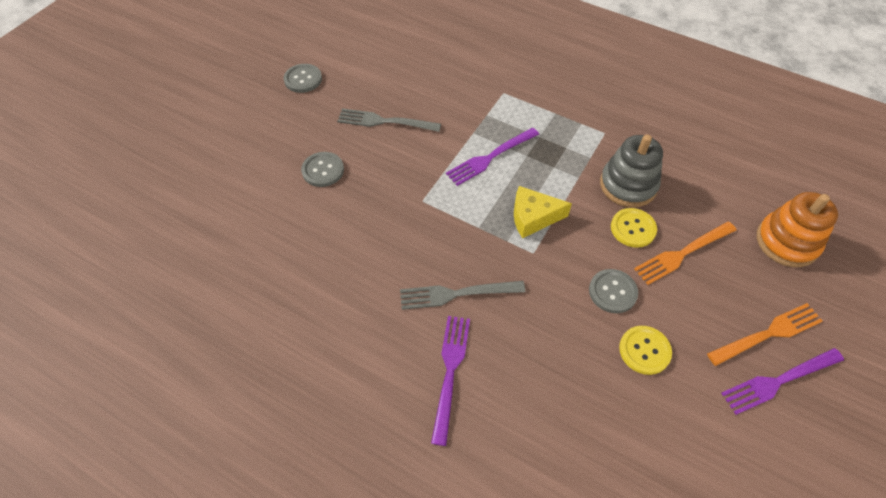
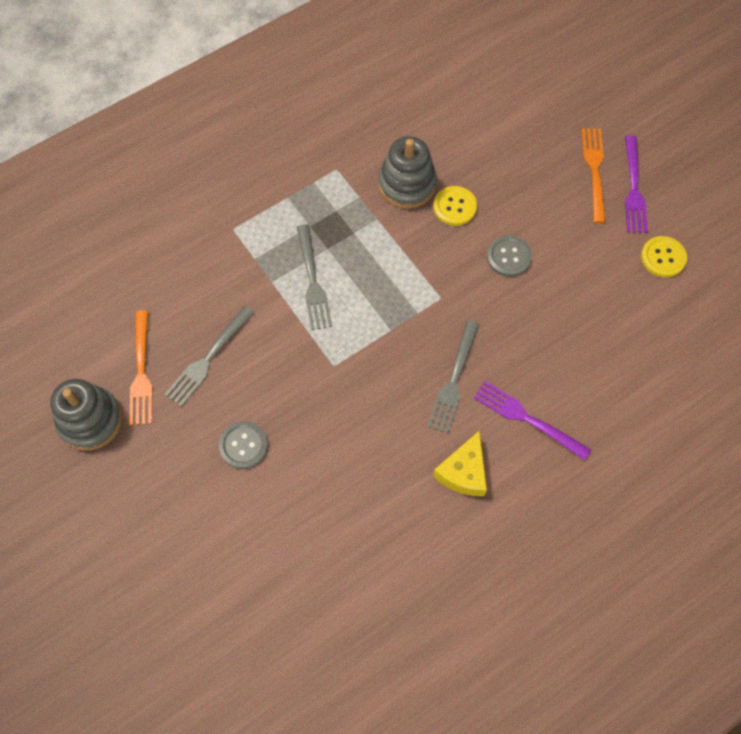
camera: 65 degrees left, 10 degrees up
(303, 79) = (90, 420): grey button -> grey stacking toy
(490, 158) = (313, 281): purple fork -> grey fork
(533, 217) = (403, 279): yellow cheese -> yellow cheese (463, 472)
(644, 350) = (571, 263): yellow button -> yellow button (663, 257)
(682, 254) = (497, 185): orange fork -> orange fork (141, 372)
(787, 242) = (522, 105): orange stacking toy -> none

